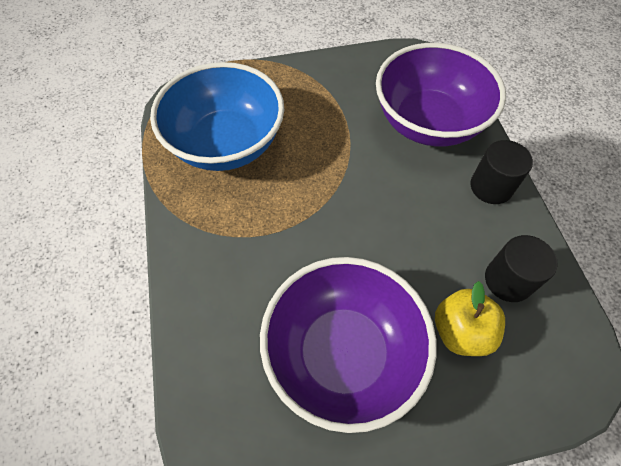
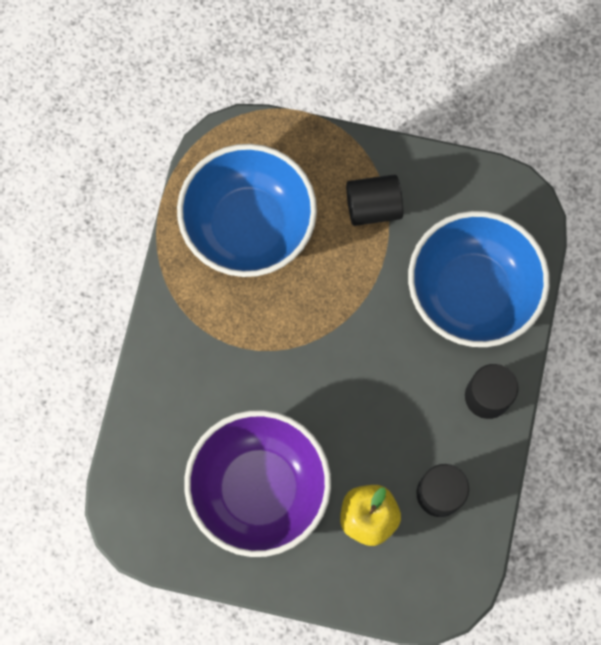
camera: 25 degrees right, 15 degrees up
(319, 97) = (373, 207): none -> black cylinder
(428, 122) = (471, 292): purple bowl -> blue bowl

